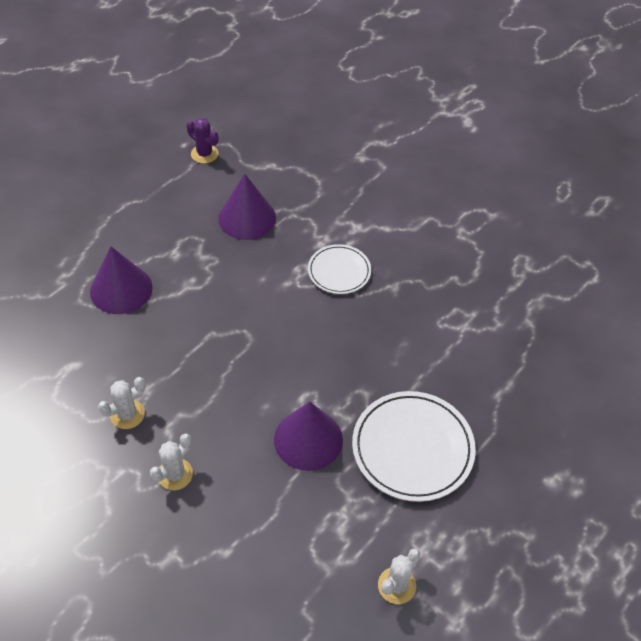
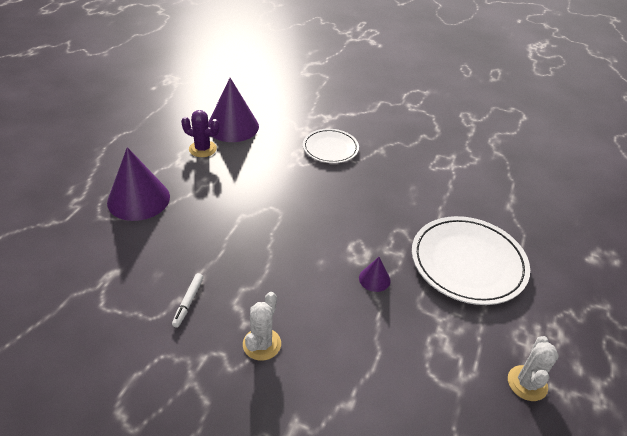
camera: 20 degrees left, 10 degrees down
(127, 414) = (188, 302): white cactus -> white marker
(204, 154) = (175, 91): purple cactus -> purple cactus (202, 149)
(308, 439) = (374, 279): purple cone -> purple cone, size x0.47

